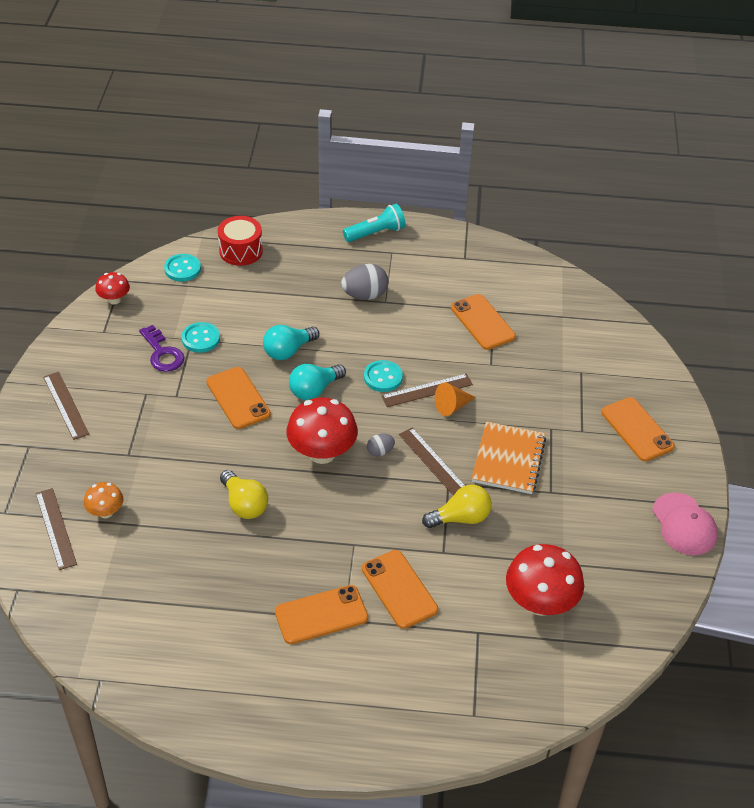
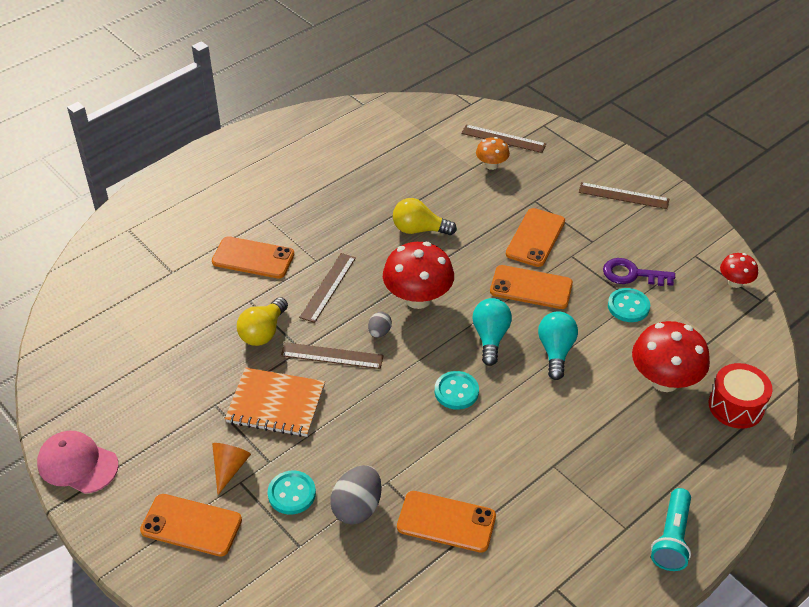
camera: 135 degrees right, 0 degrees up
(182, 269) = (742, 348): turquoise button -> turquoise button (291, 493)
(321, 615) = (285, 211): orange phone -> orange phone (535, 238)
(365, 295) = (578, 456): grey egg -> grey egg (357, 507)
(427, 390) = (408, 410): brown ruler -> brown ruler (328, 287)
(452, 406) = (372, 413): orange cone -> orange cone (229, 468)
(508, 460) = (276, 404): orange notebook -> orange notebook turned 45 degrees counterclockwise
(540, 603) = (146, 320): red mushroom -> red mushroom (664, 380)

